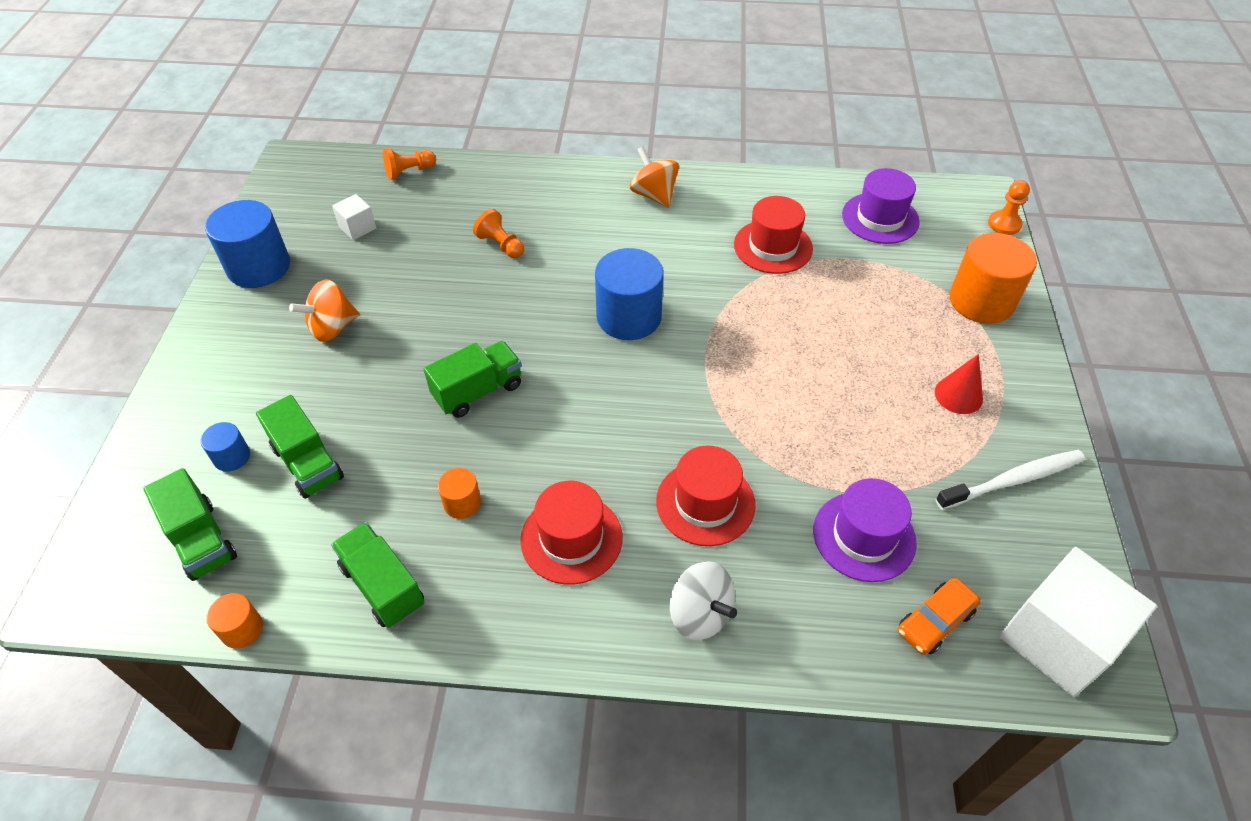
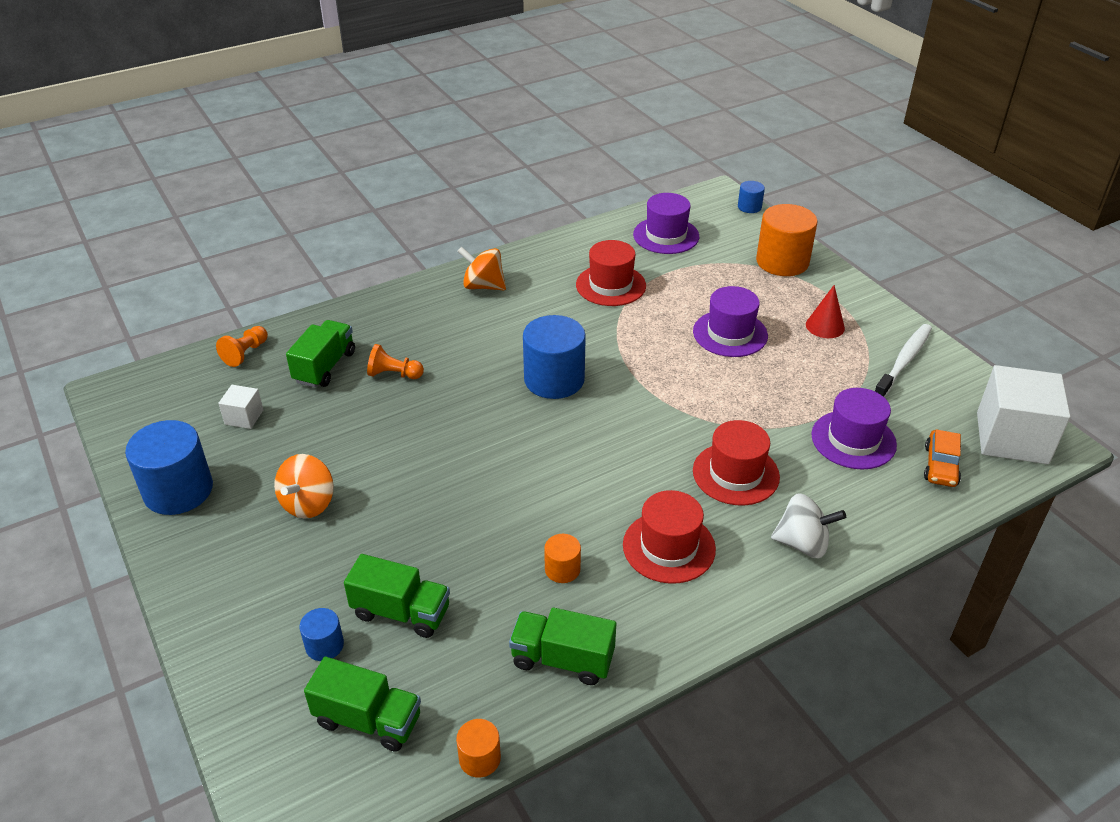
camera: 35 degrees left, 10 degrees down
(478, 391) = (490, 487): green truck -> green truck (325, 367)
(844, 353) = (730, 334): none -> purple hat
(1004, 224) = (749, 207): orange pawn -> blue cylinder

